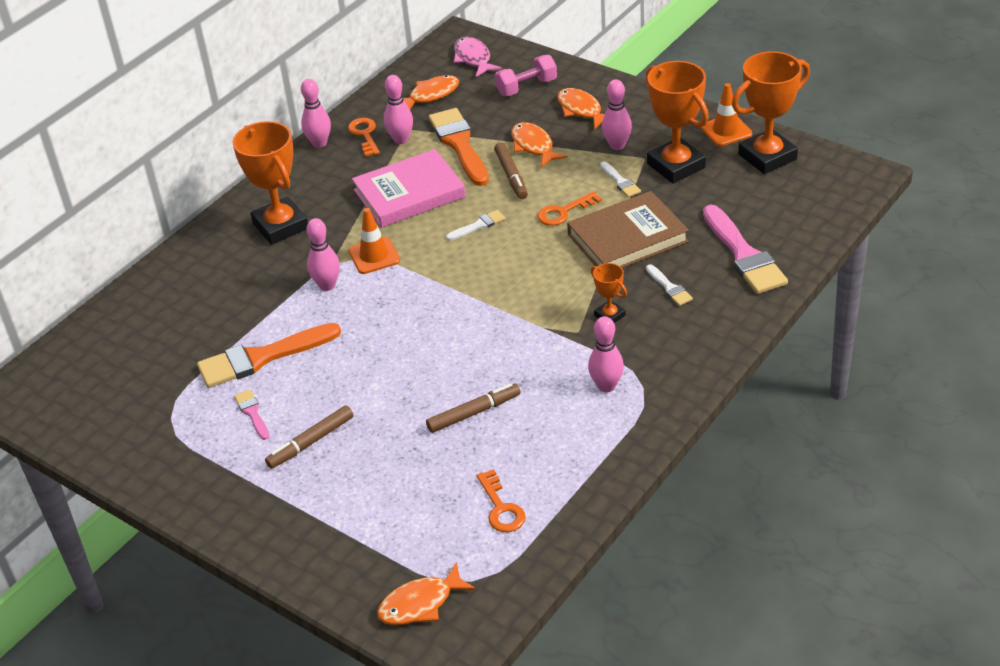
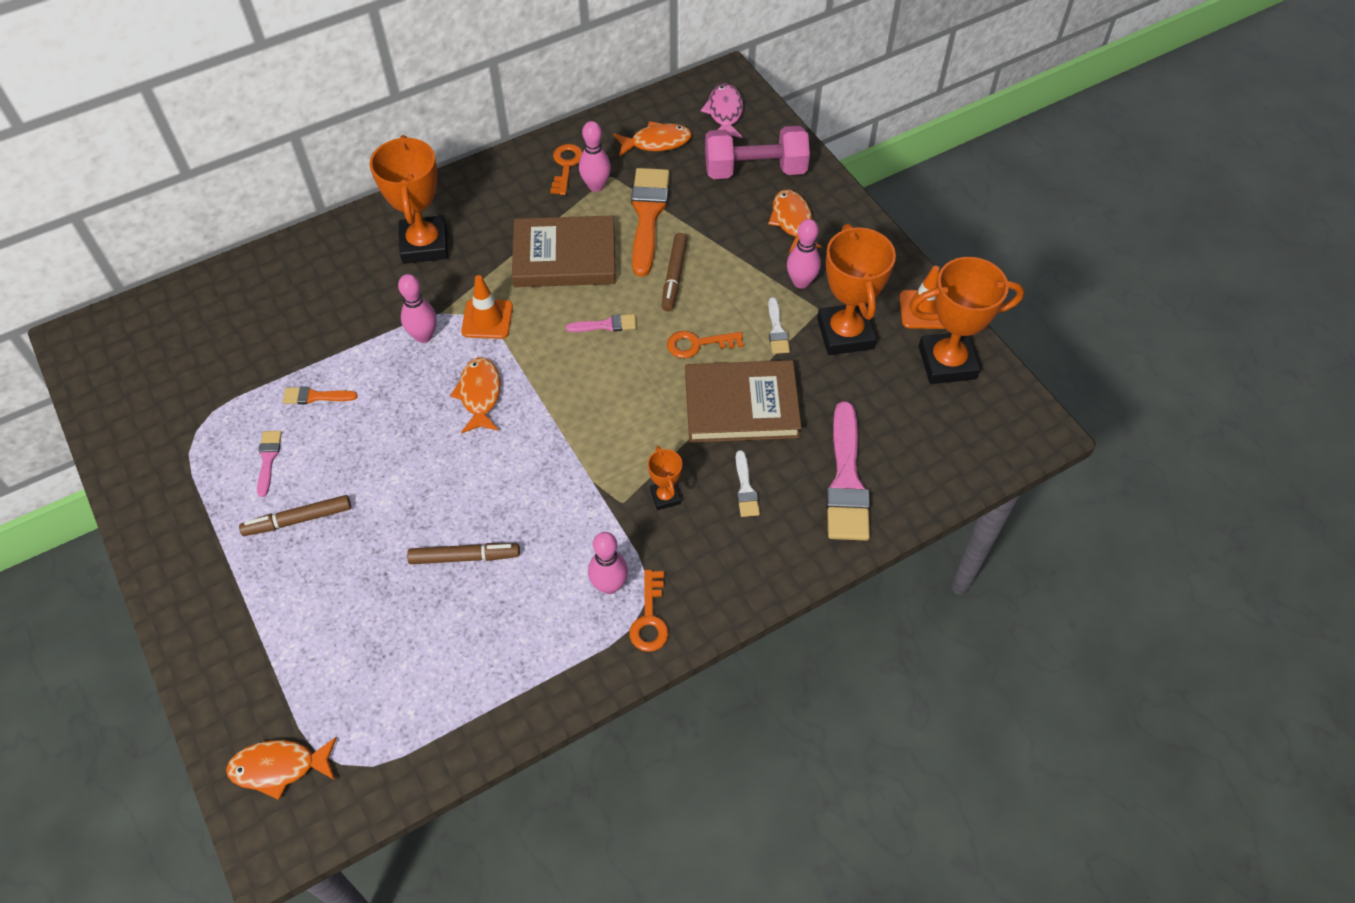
camera: 20 degrees right, 15 degrees up
(262, 357) = (315, 396): orange brush -> orange brush, size x0.47
(319, 143) = (518, 159): pink bowling pin -> none
(409, 193) = (564, 256): pink book -> brown book
(478, 226) = (606, 325): white brush -> pink brush
(501, 508) = (420, 688): orange key -> orange key (650, 618)
(526, 87) = (755, 170): pink dumbbell -> pink dumbbell, size x1.52
(533, 146) = (718, 248): orange fish -> orange fish (479, 394)

